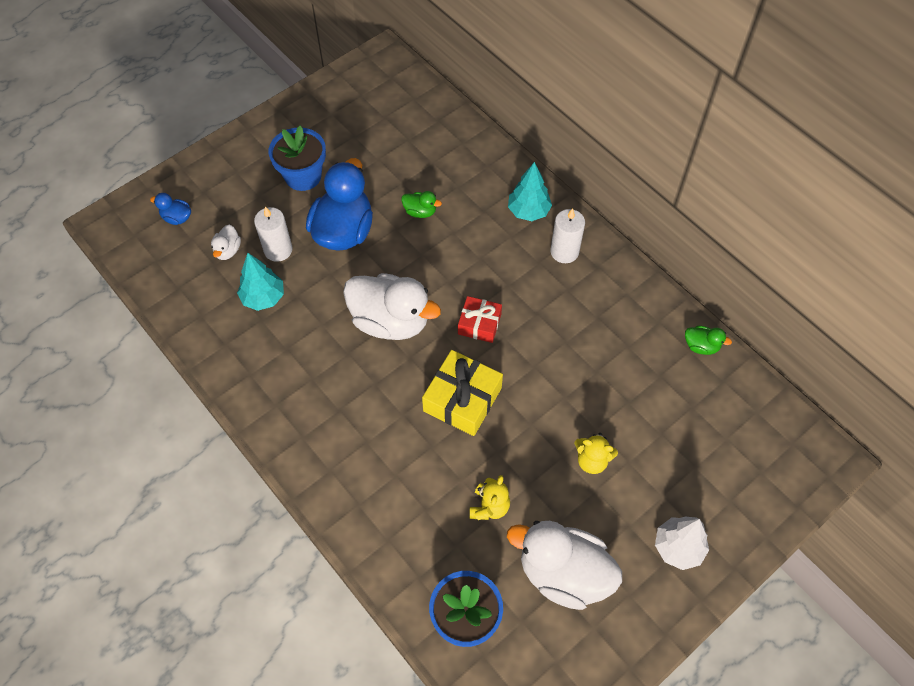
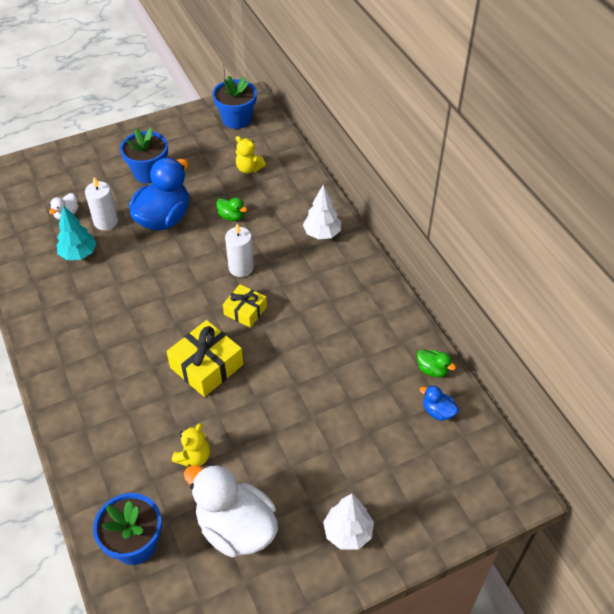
camera: 15 degrees right, 10 degrees down
(177, 218) = (38, 183): blue duck -> blue duck (438, 411)
(378, 85) = (236, 119): none -> blue flower pot
(390, 321) = (172, 293): white duck -> none
(479, 324) = (245, 311): red gift -> yellow gift
(528, 211) = (322, 233): turquoise tree -> white tree
(564, 252) = (340, 270): white candle -> white candle (241, 268)
(592, 460) = (298, 441): yellow teddy bear -> yellow teddy bear (249, 169)

